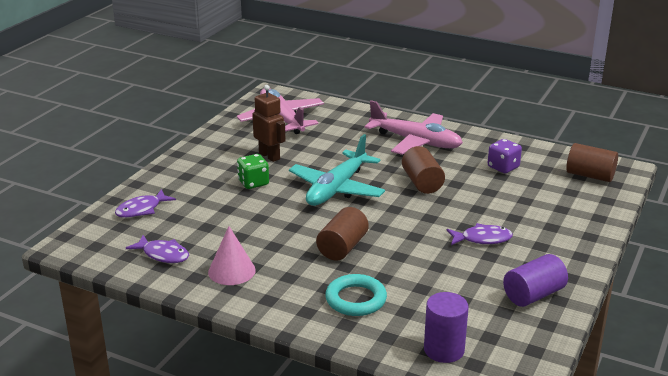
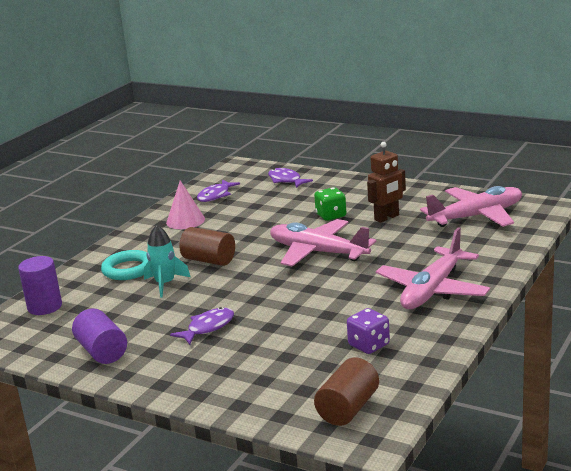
camera: 95 degrees right, 5 degrees down
(336, 189) = (318, 252): turquoise plane -> pink plane
(394, 270) = (165, 284): none -> turquoise rocket
(422, 183) = (329, 295): brown cylinder -> none
(482, 239) = (208, 327): purple fish -> purple fish turned 135 degrees counterclockwise

